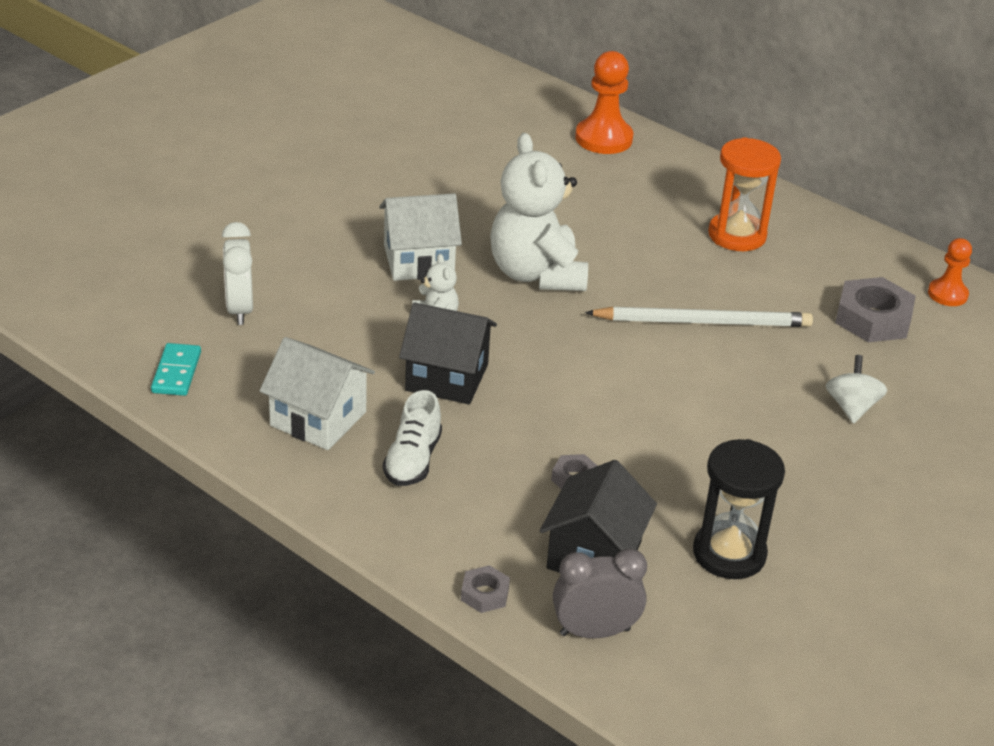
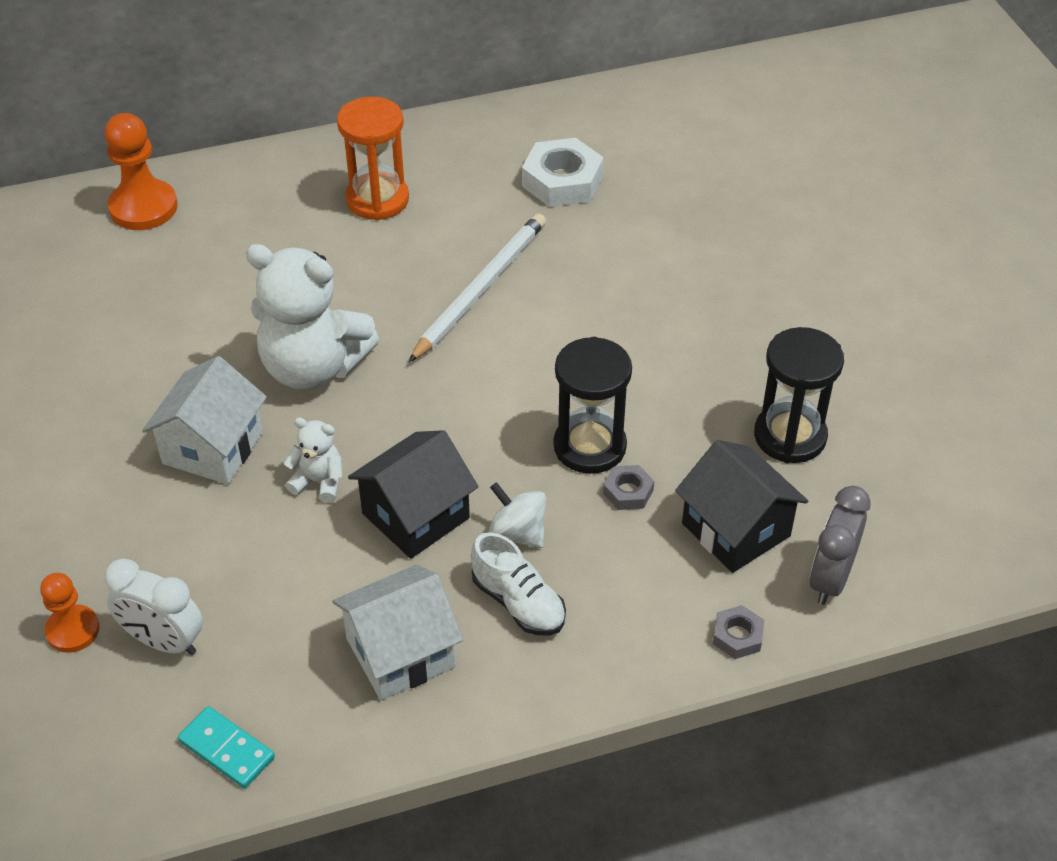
camera: 55 degrees left, 10 degrees up
(600, 440) = (589, 446): none -> black hourglass
(851, 407) = (664, 259): white spinning top -> white spinning top (518, 533)
(873, 318) = (562, 181): grey nut -> white nut
(947, 294) = (566, 120): orange pawn -> orange pawn (73, 630)

